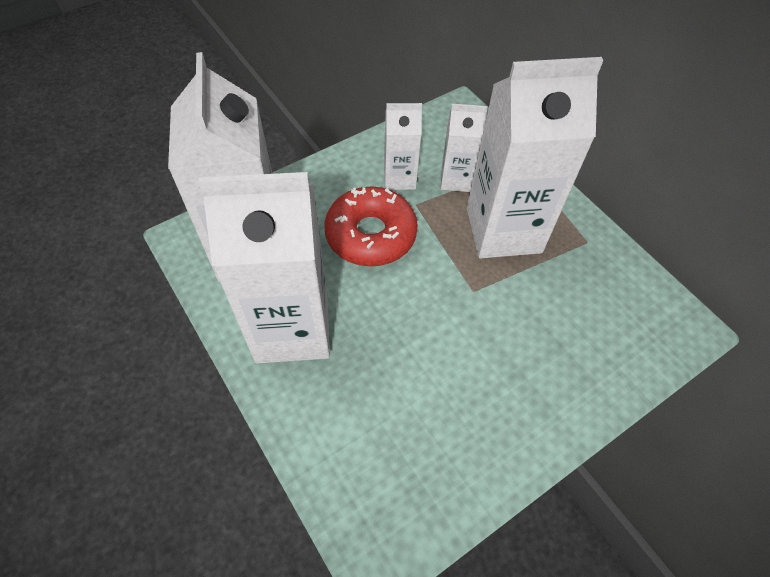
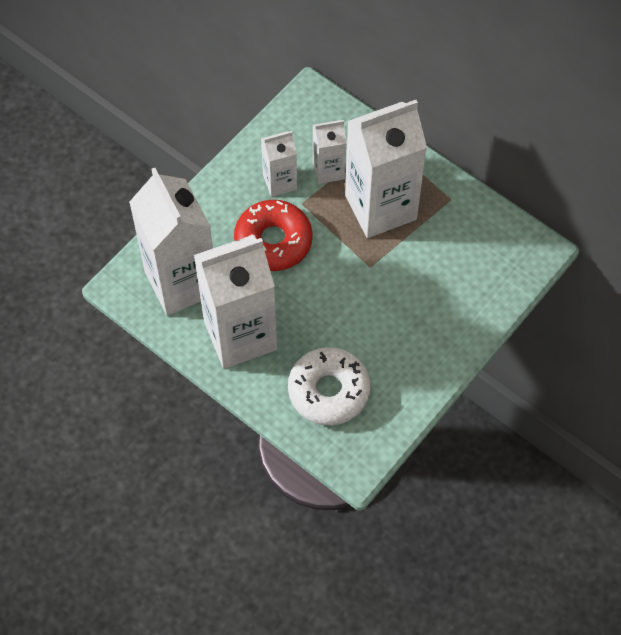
camera: 15 degrees left, 5 degrees up
(375, 432) = (329, 391): none -> white donut

